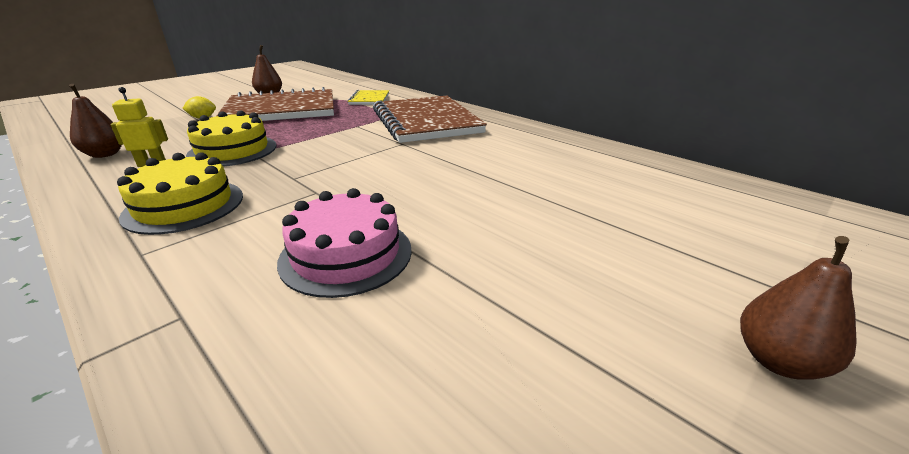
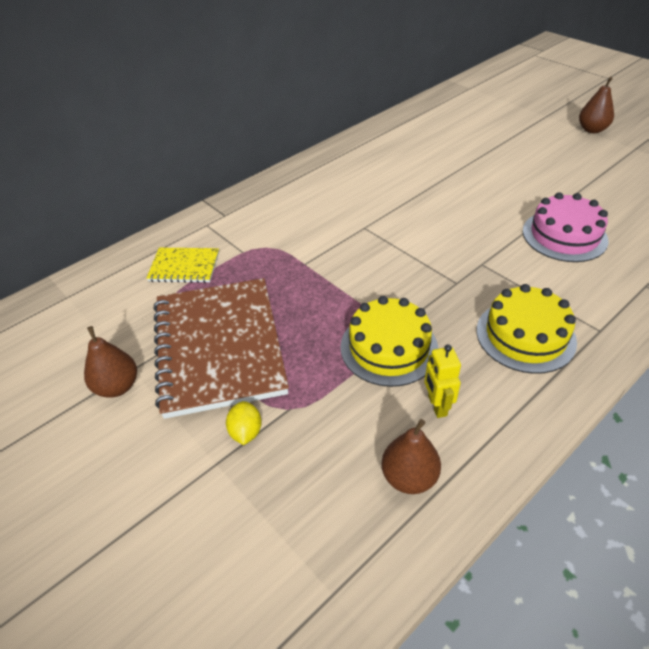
camera: 85 degrees left, 15 degrees up
(425, 121) = (296, 216): brown notebook -> none

